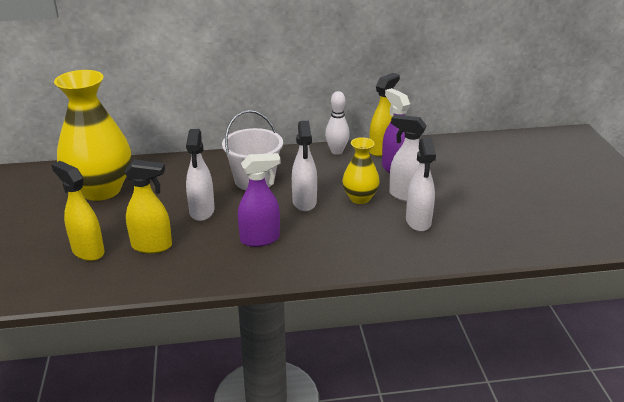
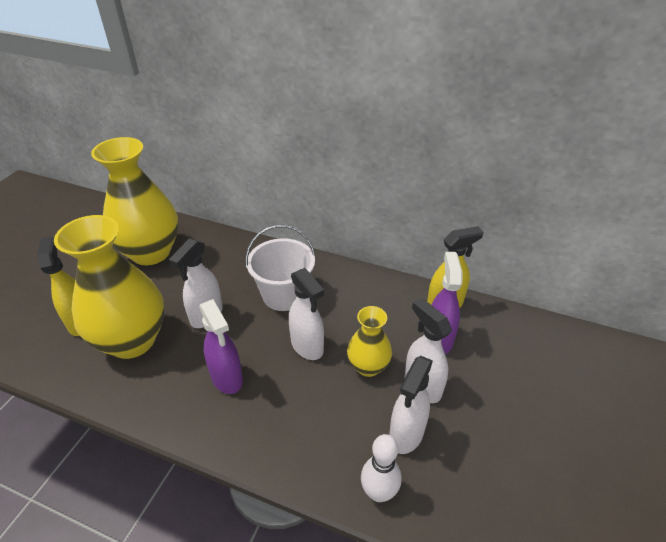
camera: 30 degrees right, 10 degrees up
(152, 246) = (132, 340): yellow spray bottle -> yellow vase
(260, 239) = (227, 378): purple spray bottle -> purple spray bottle turned 45 degrees clockwise
(304, 202) = (307, 346): white spray bottle -> white spray bottle turned 60 degrees counterclockwise
(337, 151) = (394, 288): white bowling pin -> white bowling pin (378, 492)

